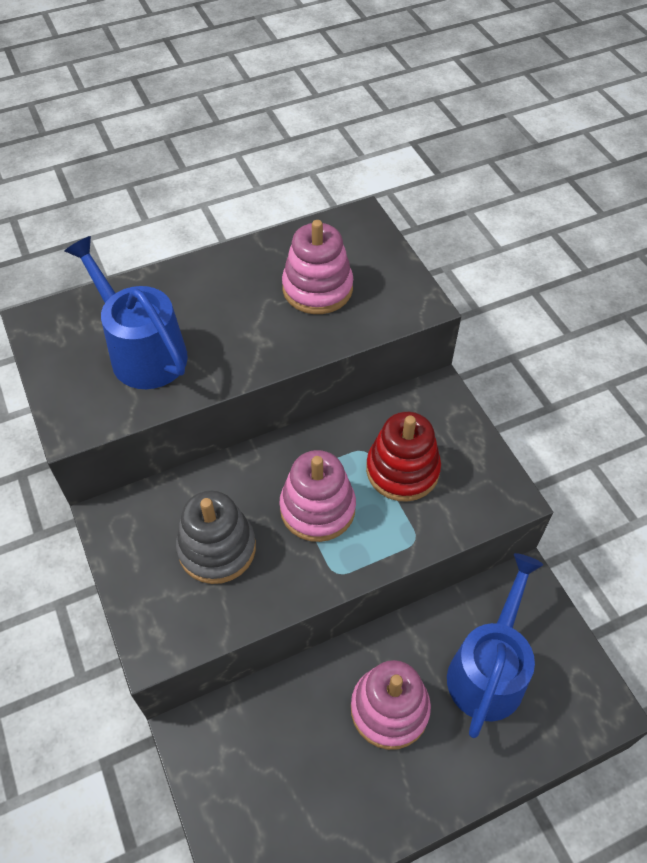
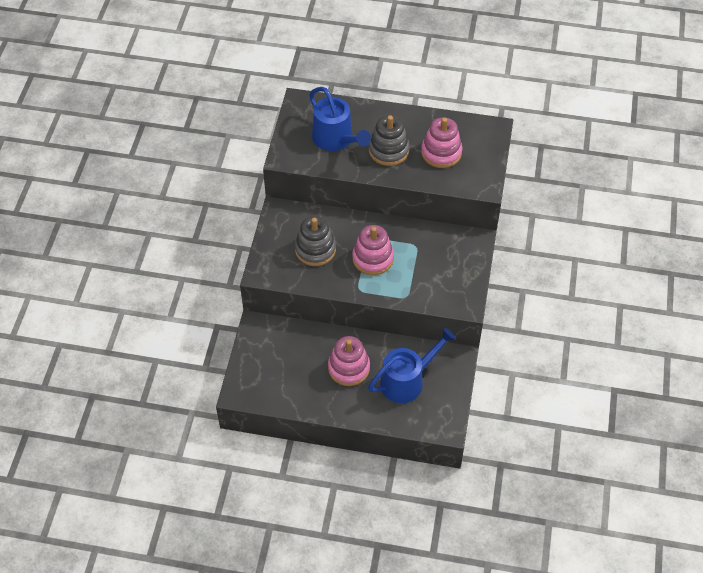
camera: 35 degrees right, 0 degrees up
(142, 351) = (336, 140): blue watering can -> blue watering can turned 150 degrees clockwise
(237, 325) = (388, 150): none -> grey stacking toy
(402, 470) = (426, 264): red stacking toy -> none

